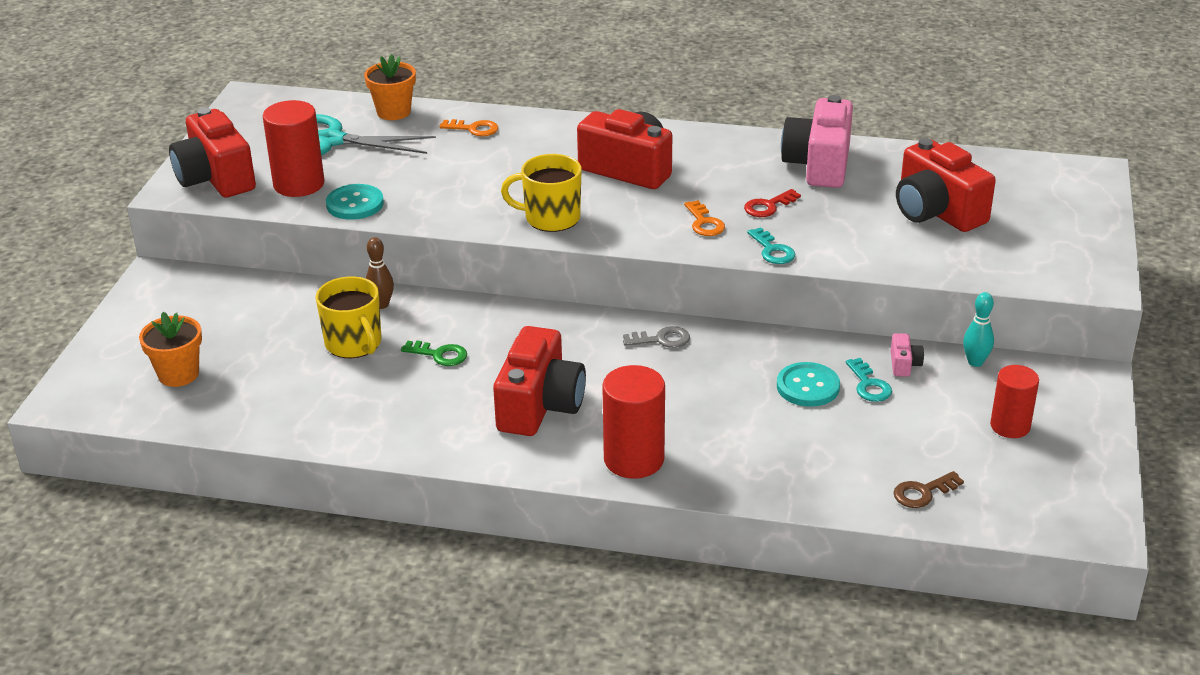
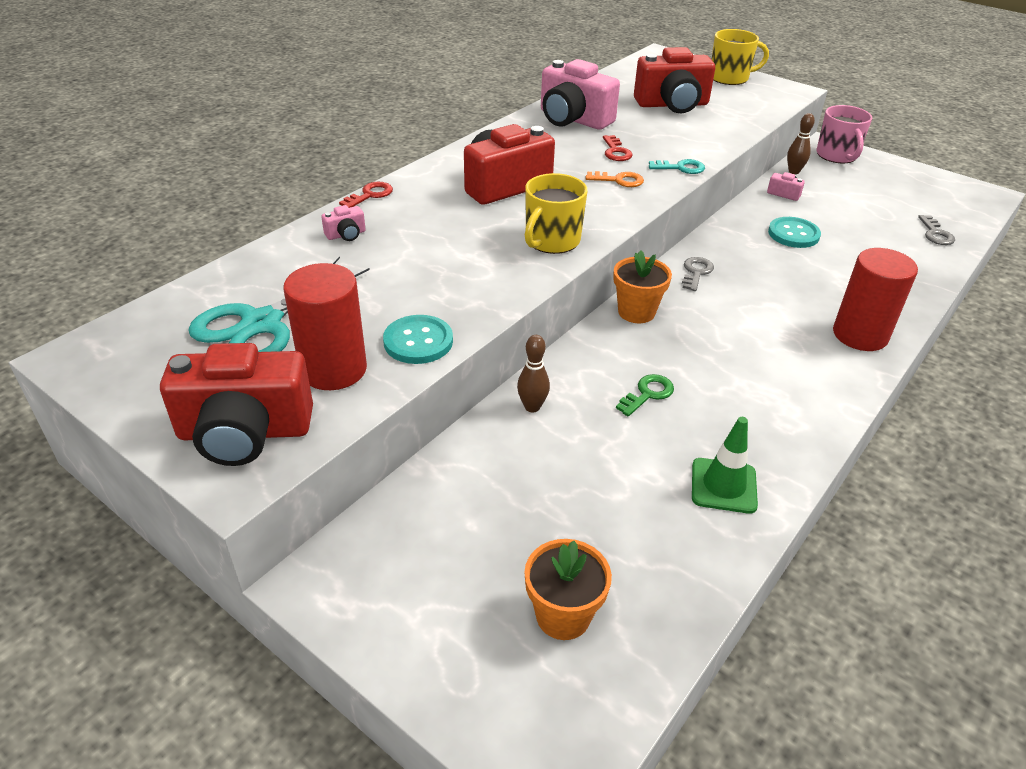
camera: 65 degrees left, 5 degrees up
(348, 416) = (723, 486): none -> green traffic cone
(354, 344) = (592, 446): yellow mug -> yellow mug (730, 78)
(393, 112) = (252, 268): orange flower pot -> orange flower pot (636, 312)
(474, 129) = (346, 235): orange key -> pink camera
(540, 406) = (762, 359): red camera -> none
(546, 117) = (370, 195): none -> red key
(869, 385) = (802, 212): turquoise key -> none
(923, 492) = (935, 234): brown key -> grey key
(975, 362) = (794, 171): turquoise bowling pin -> brown bowling pin
(1010, 426) = (870, 184): red cylinder -> none
(1067, 389) = (837, 155): none -> pink mug

